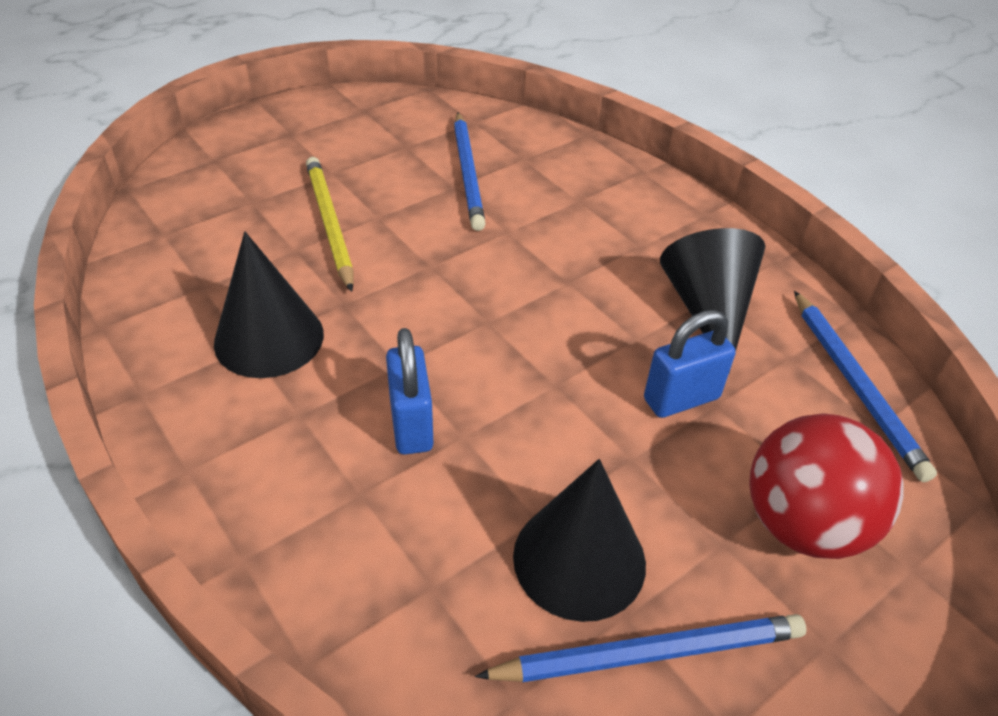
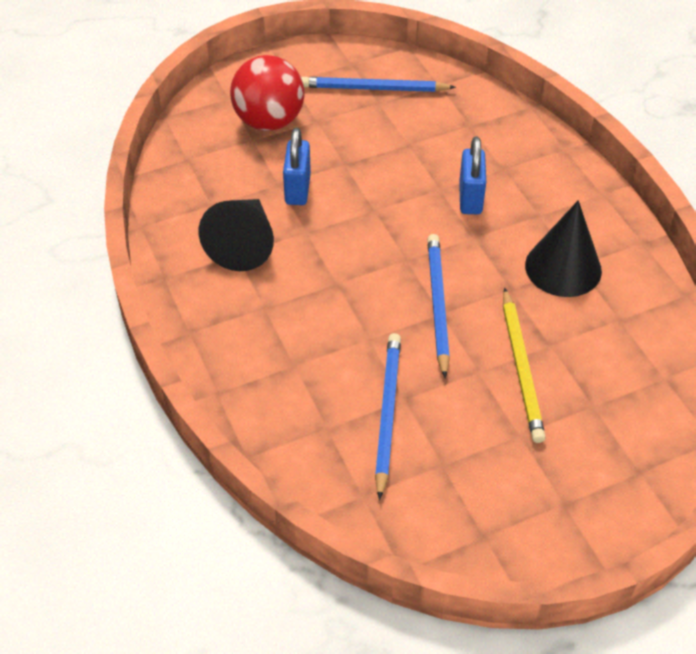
camera: 165 degrees left, 5 degrees up
(579, 559) = (393, 124): black cone -> none
(681, 399) = (298, 189): blue padlock -> blue padlock turned 75 degrees counterclockwise
(855, 385) = (181, 181): blue pencil -> blue pencil (437, 304)

